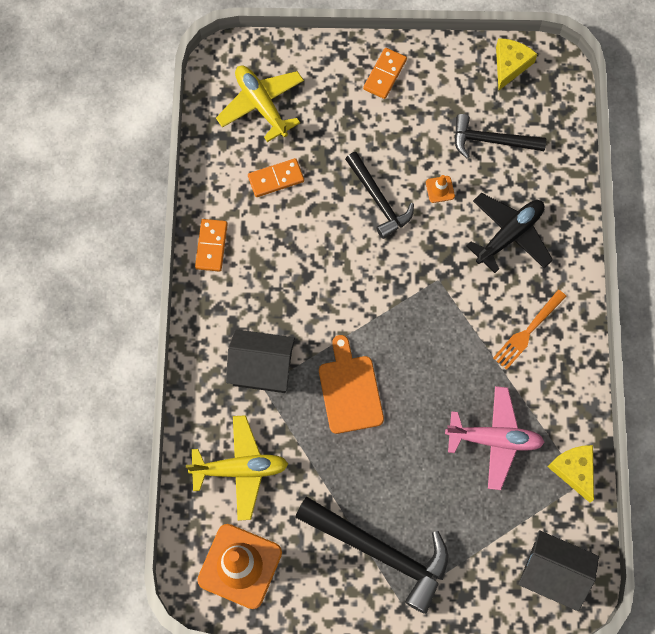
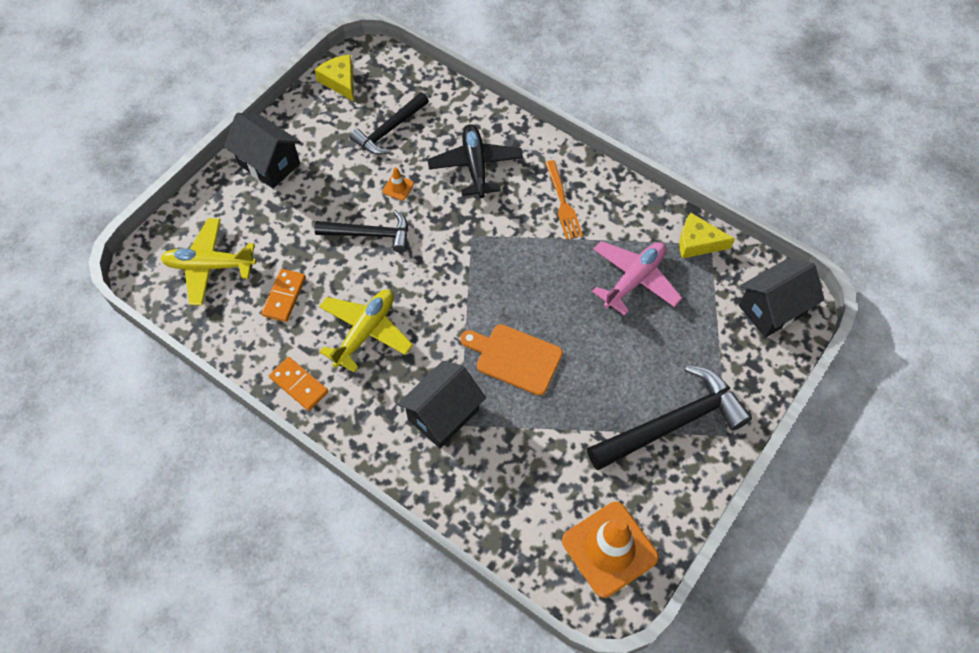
camera: 55 degrees left, 10 degrees down
(240, 469) = (520, 491): yellow plane -> yellow plane (365, 332)
(385, 74) = (269, 164): orange domino -> black house

